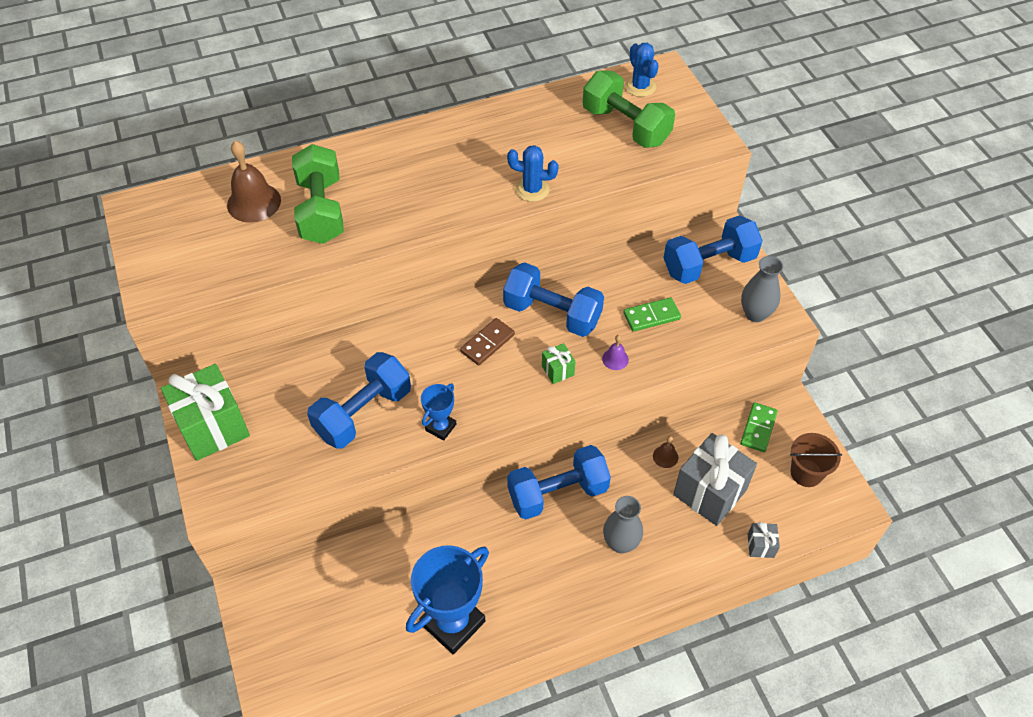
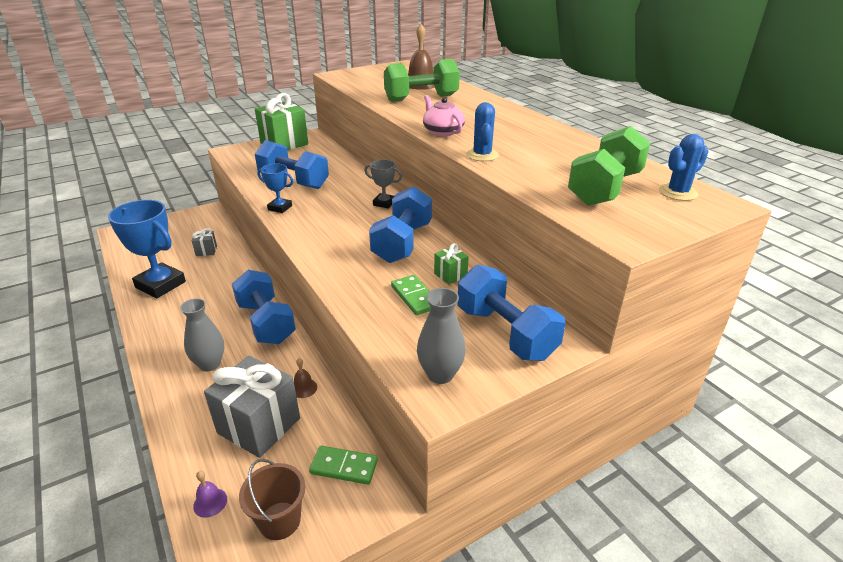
camera: 80 degrees right, 20 degrees down
(454, 209) = (442, 131): none -> pink teapot
(456, 320) = (384, 203): none -> grey trophy
(487, 343) = (363, 217): brown domino -> none
(558, 370) = (338, 250): green gift -> green gift (450, 275)
(615, 359) = (355, 279): purple bell -> purple bell (210, 502)
(760, 546) = (185, 474): grey gift -> grey gift (206, 251)

